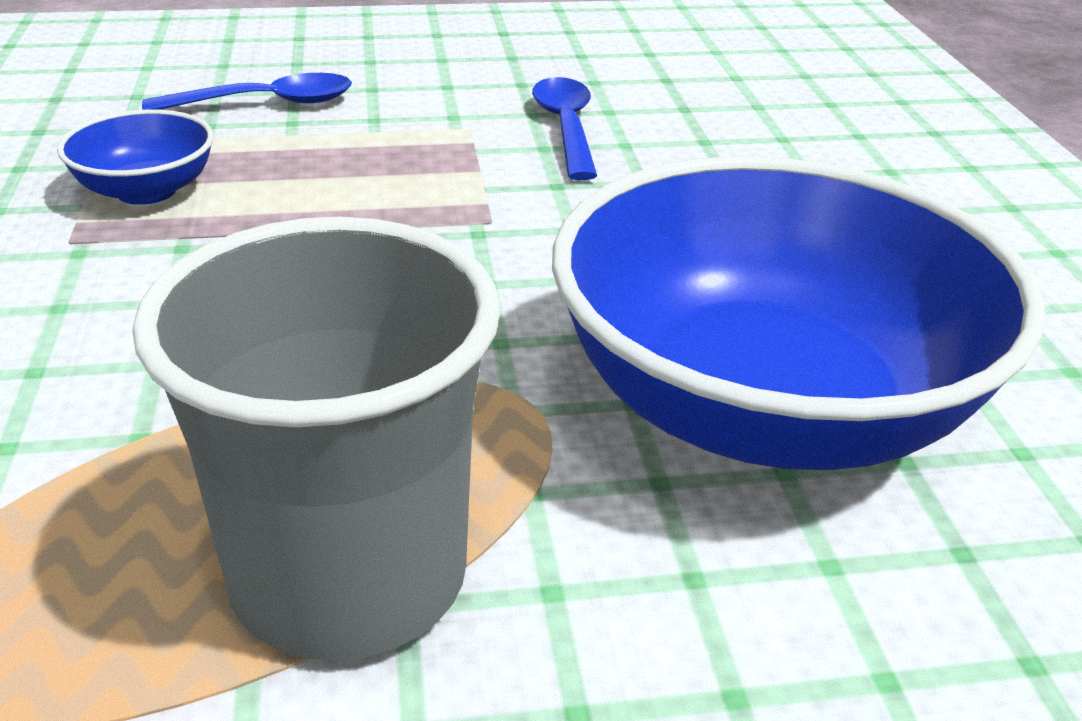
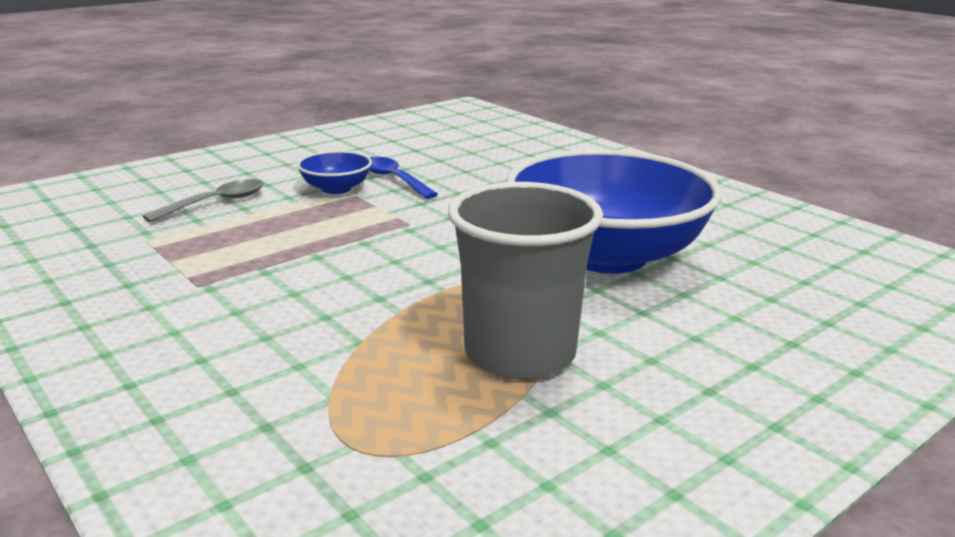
camera: 30 degrees left, 10 degrees down
(146, 191) = (207, 255): blue bowl -> blue bowl (336, 188)
(266, 103) = (216, 203): blue spoon -> grey spoon

